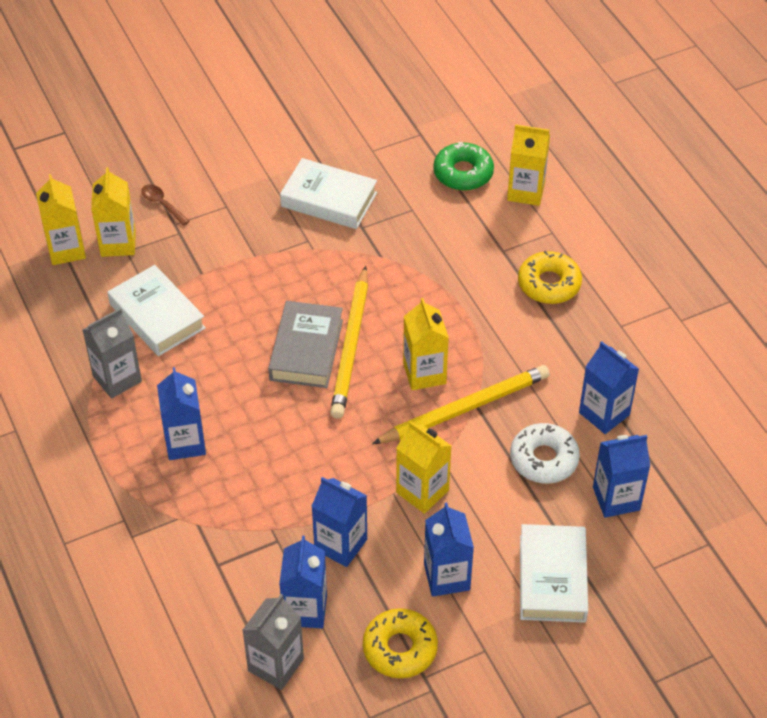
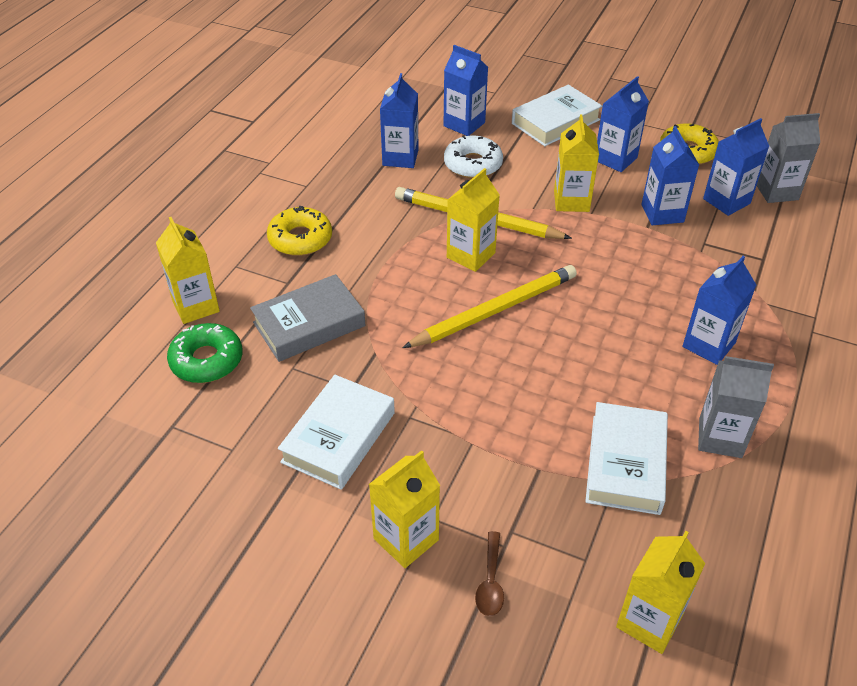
camera: 130 degrees left, 5 degrees down
(118, 243) = (585, 576): yellow carton -> yellow carton (406, 539)
(306, 350) = (532, 334): grey book -> grey book (309, 324)
(329, 200) = (339, 437): white book -> white book turned 45 degrees clockwise

